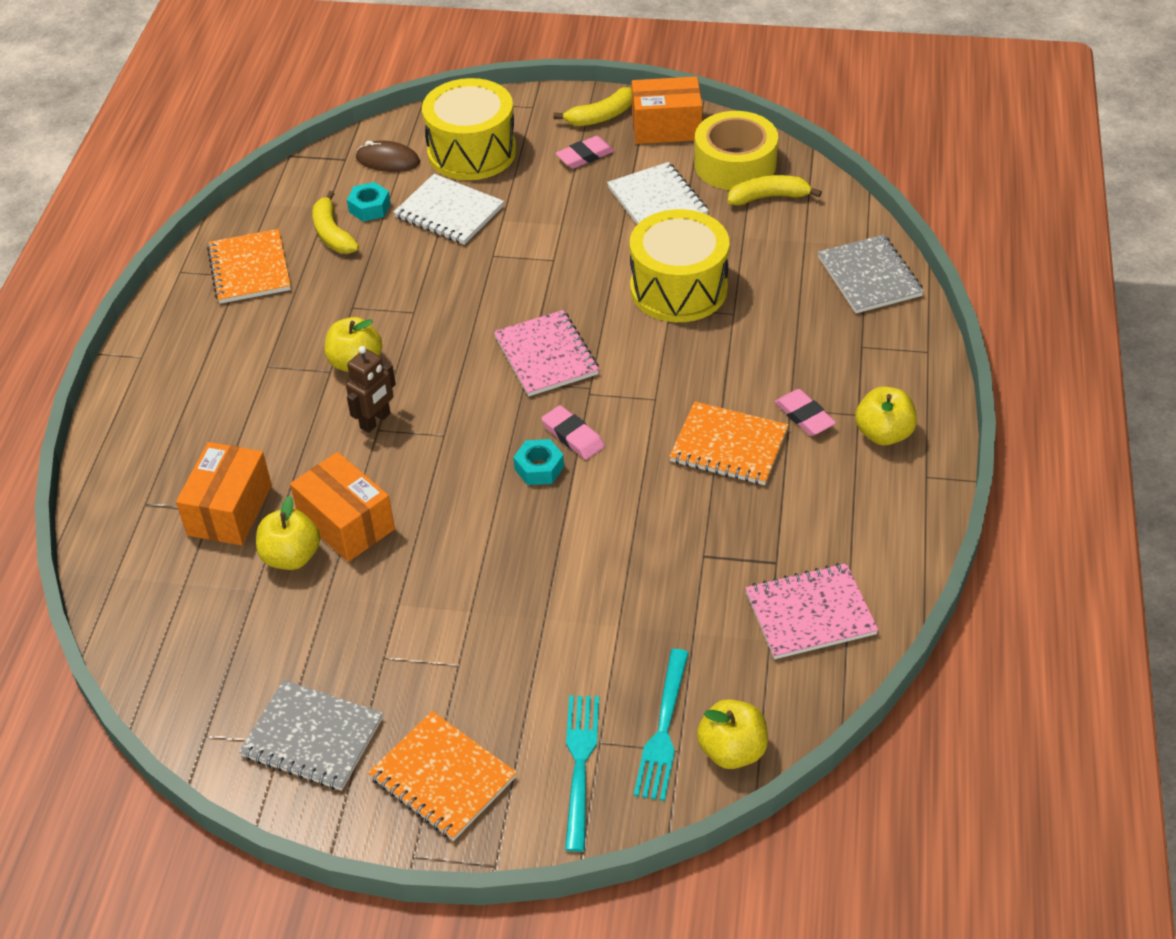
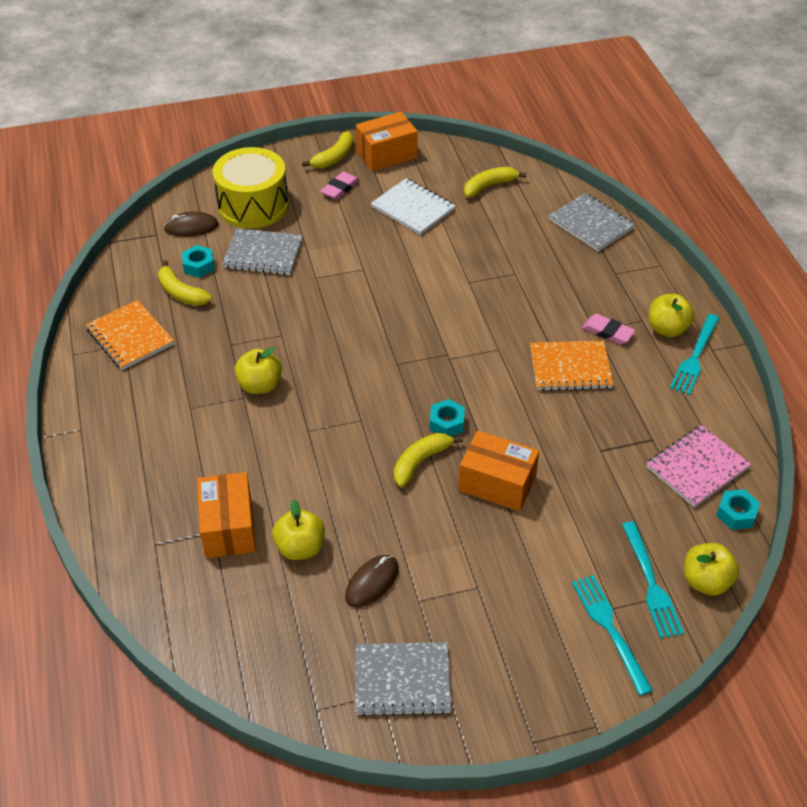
camera: 25 degrees left, 0 degrees up
(345, 620) = (372, 583): none -> brown mouse
(346, 523) = (327, 508): orange box -> orange box (497, 483)
(375, 421) = (302, 424): brown robot -> none
(442, 778) = (518, 675): orange notebook -> none
(449, 212) = (263, 254): white notebook -> grey notebook
(481, 503) = (420, 462): none -> yellow banana
(546, 355) = (401, 340): pink notebook -> none
(573, 436) = (457, 392): pink eraser -> none
(678, 288) = (466, 266): yellow drum -> none
(735, 164) = (451, 169): yellow tape -> none
(823, 684) = (736, 514): none -> turquoise nut
(897, 479) = (695, 357): none -> turquoise fork

